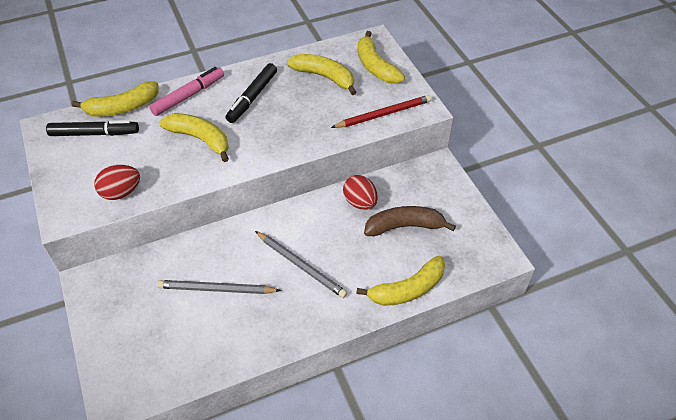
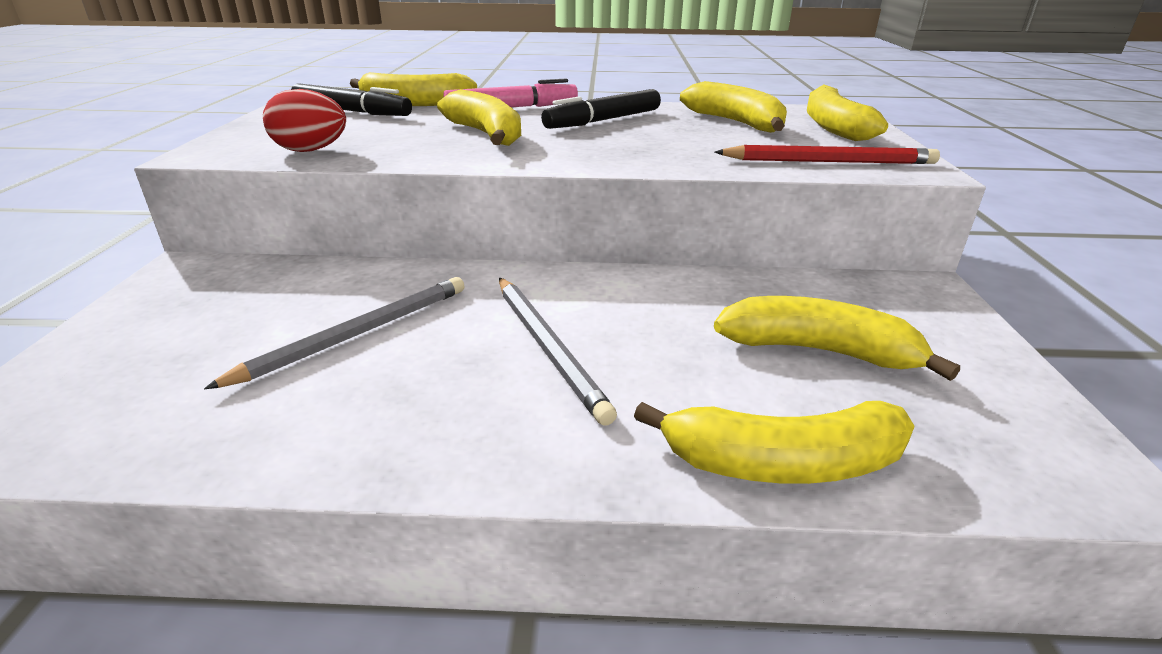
camera: 25 degrees right, 20 degrees down
(216, 289) = (357, 334): grey pencil -> grey pencil turned 105 degrees clockwise
(360, 202) = (731, 296): red egg -> none
(404, 226) = (818, 351): brown banana -> yellow banana

